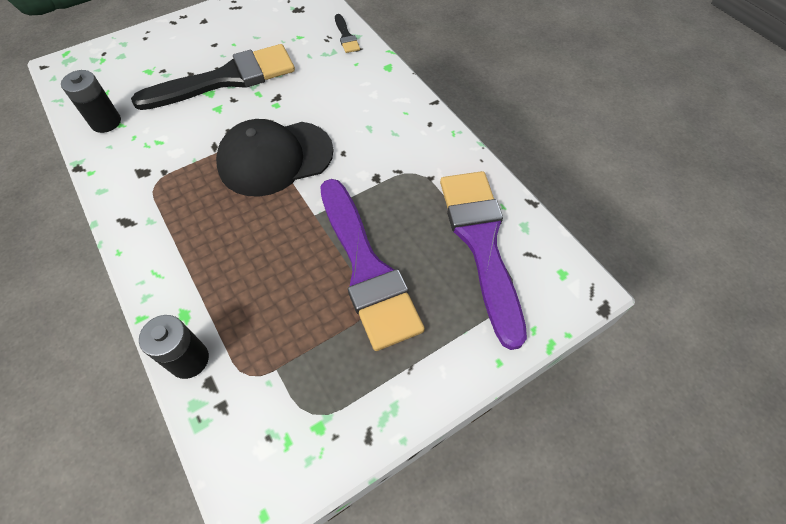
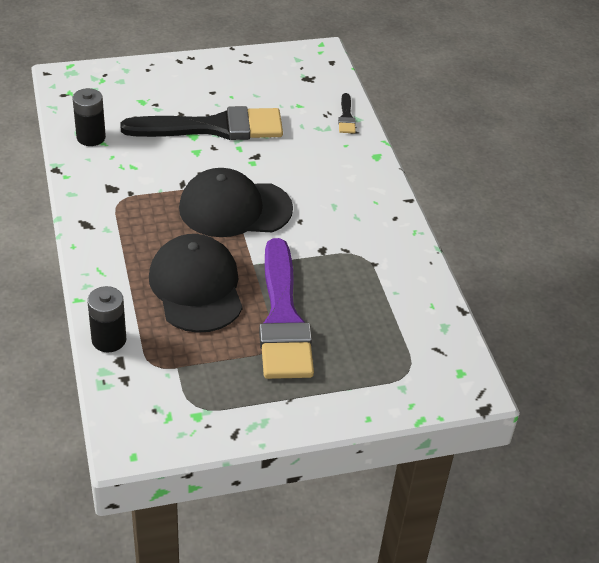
camera: 15 degrees right, 15 degrees down
(265, 261) = (196, 287): none -> black cap
(481, 243) = (396, 328): purple brush -> none

